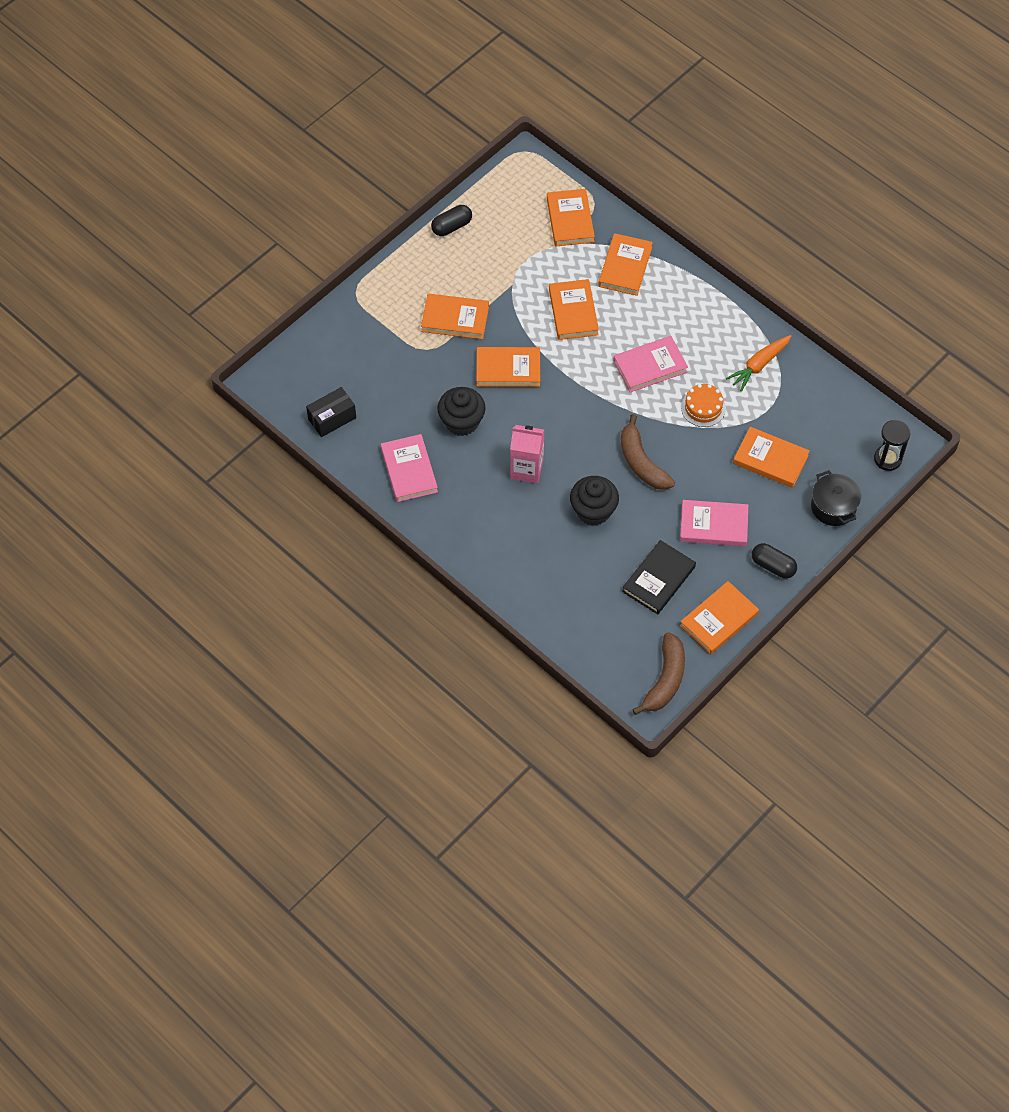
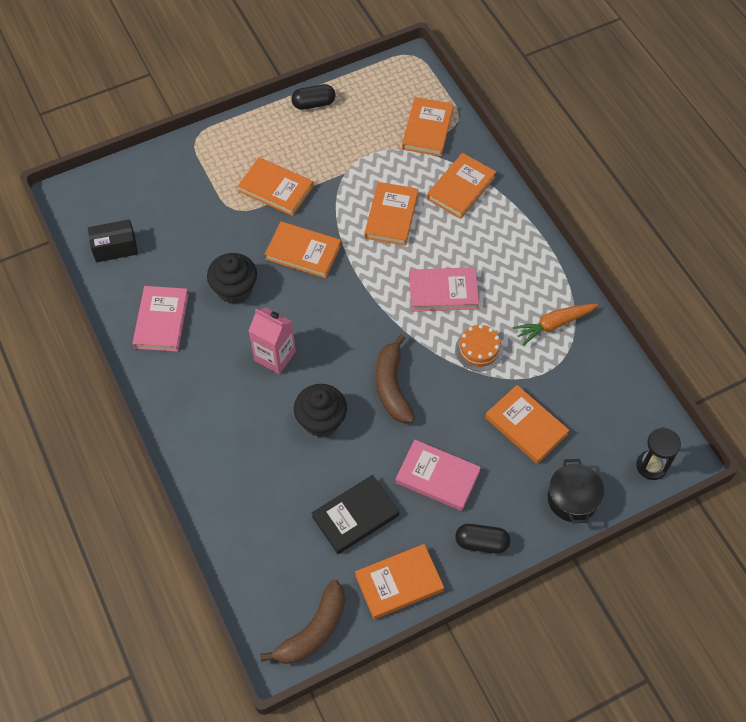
camera: 20 degrees right, 0 degrees up
(773, 566) = (481, 542): black capsule -> black capsule turned 45 degrees counterclockwise

